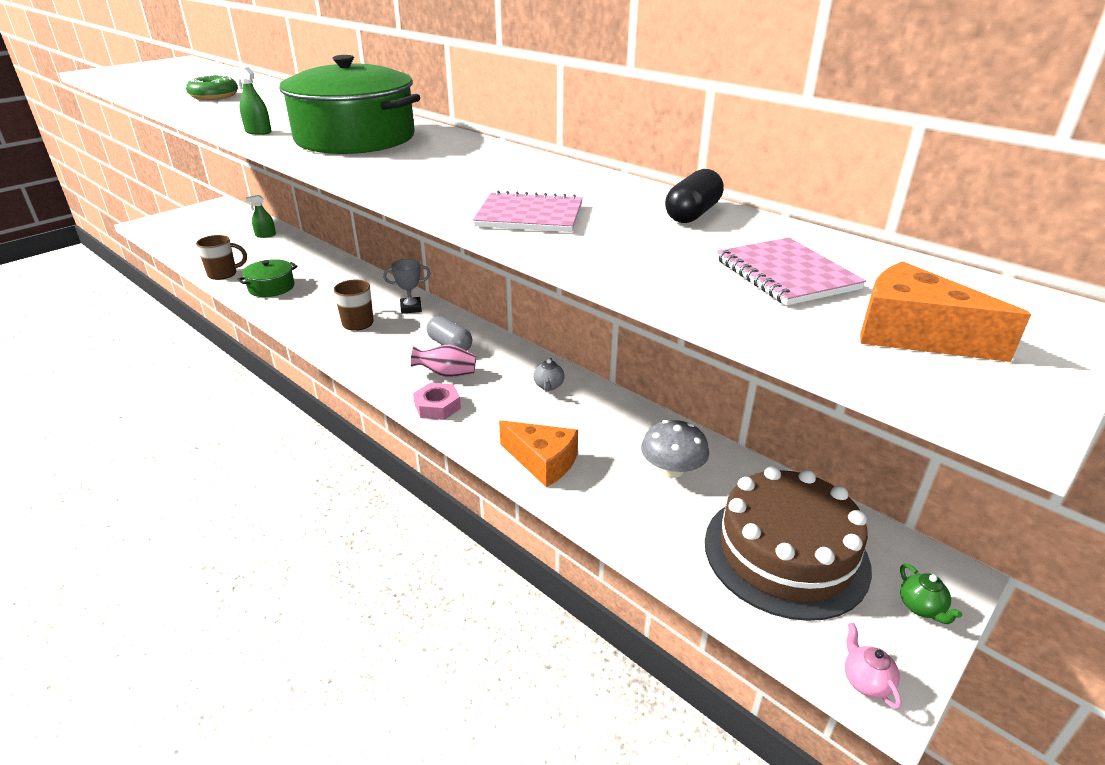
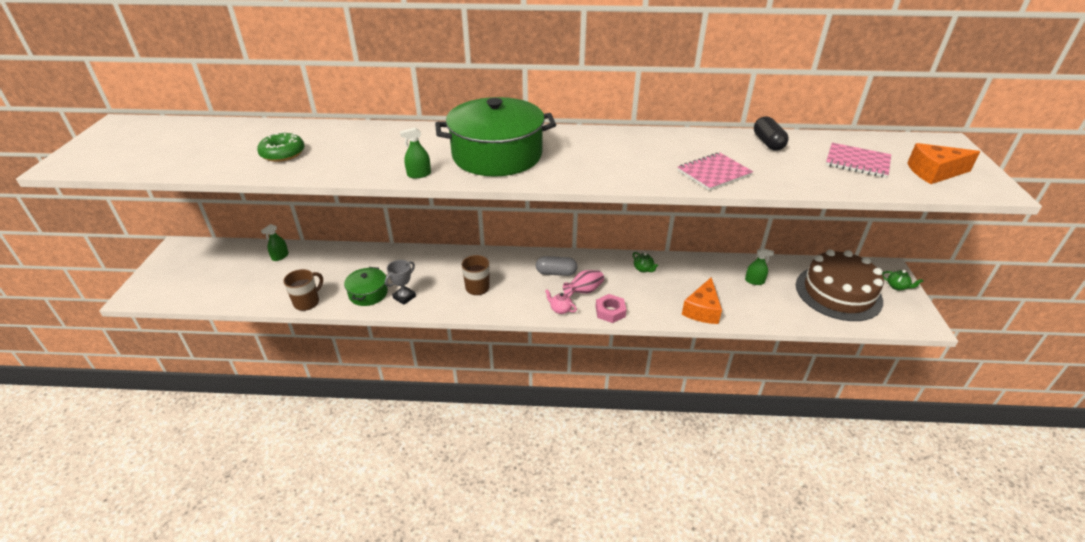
camera: 40 degrees left, 5 degrees up
(411, 308) = (492, 261): grey trophy -> grey trophy (404, 297)
(543, 462) = (702, 310): orange cheese -> orange cheese turned 120 degrees clockwise
(548, 386) = (643, 269): grey teapot -> green teapot
(672, 469) = (754, 281): grey mushroom -> green spray bottle
(866, 681) = (917, 324): pink teapot -> pink teapot (560, 309)

